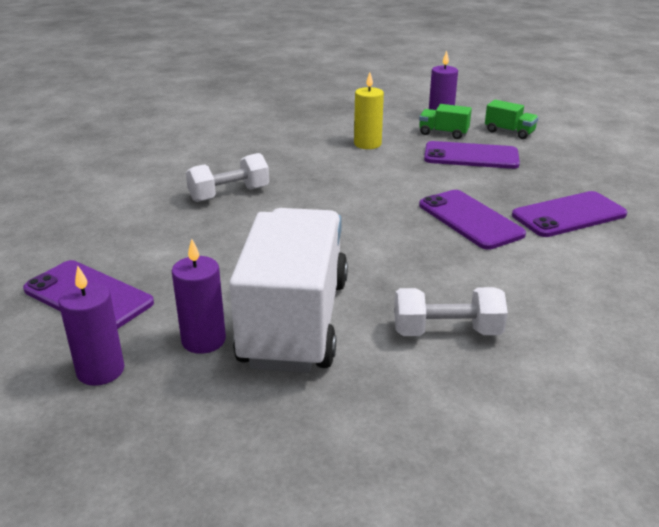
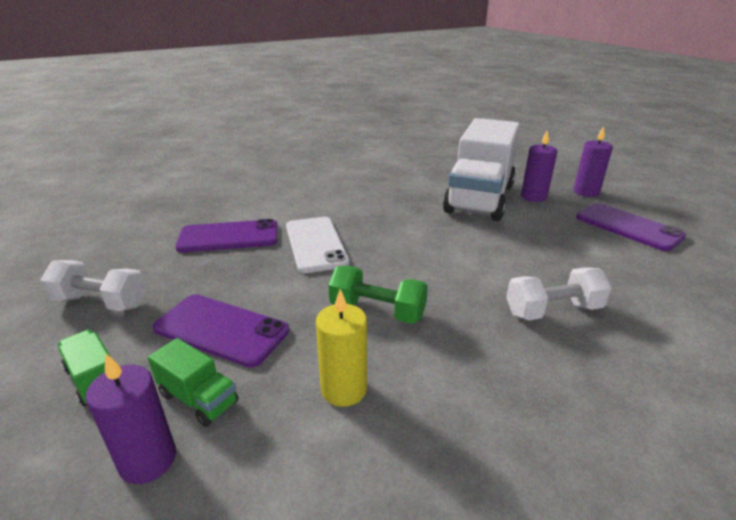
camera: 165 degrees left, 0 degrees up
(370, 177) = (377, 311): none -> green dumbbell
(446, 332) = (394, 185): white dumbbell -> white dumbbell (101, 302)
(470, 219) = (316, 244): purple phone -> white phone

